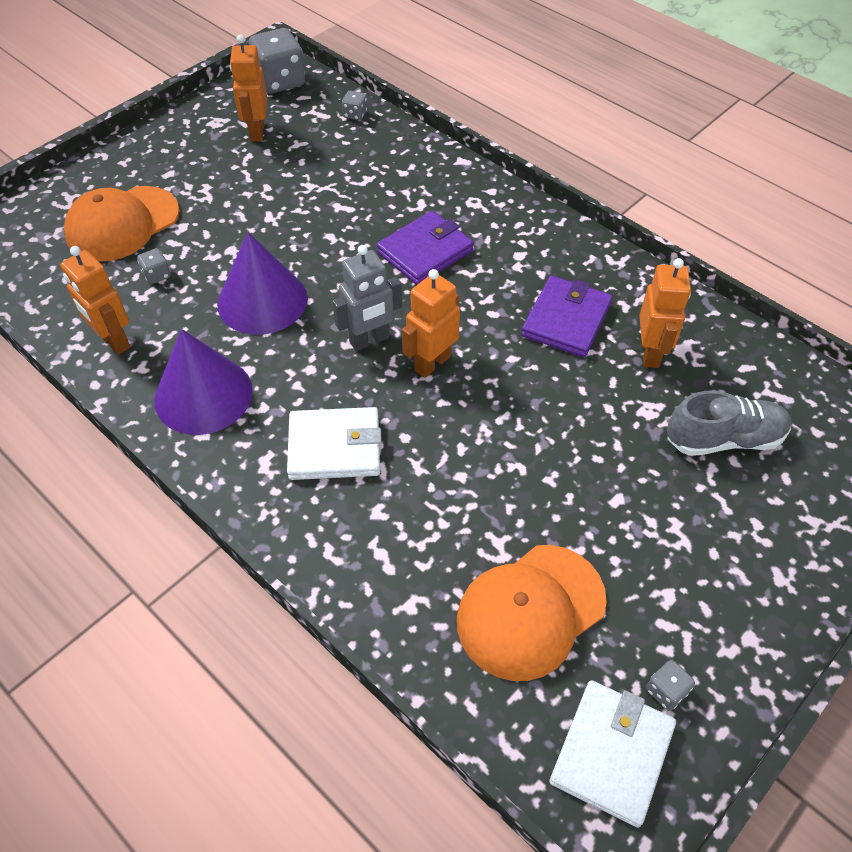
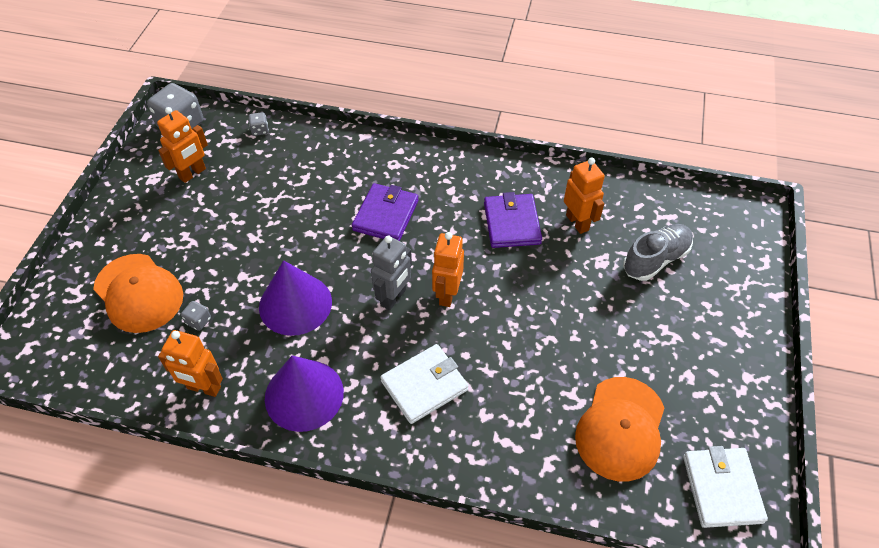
camera: 30 degrees left, 0 degrees up
(122, 224) = (139, 293): orange cap -> orange cap turned 60 degrees counterclockwise
(257, 132) = (192, 174): orange robot -> orange robot turned 105 degrees counterclockwise
(666, 691) = (725, 434): grey dice -> none

